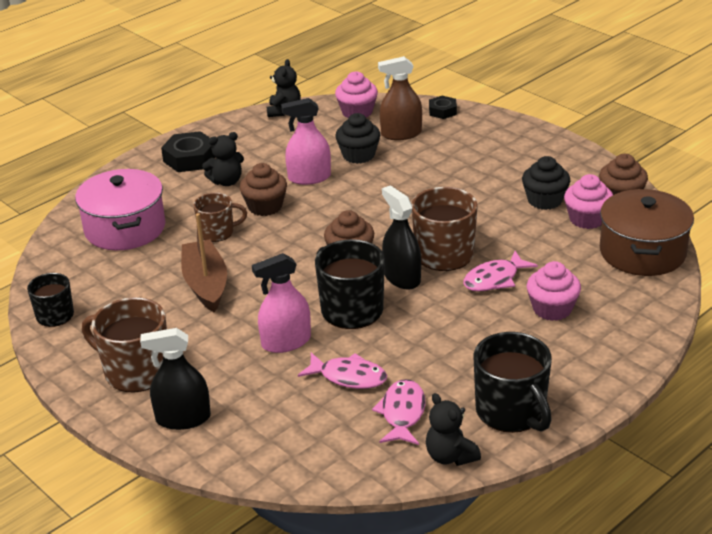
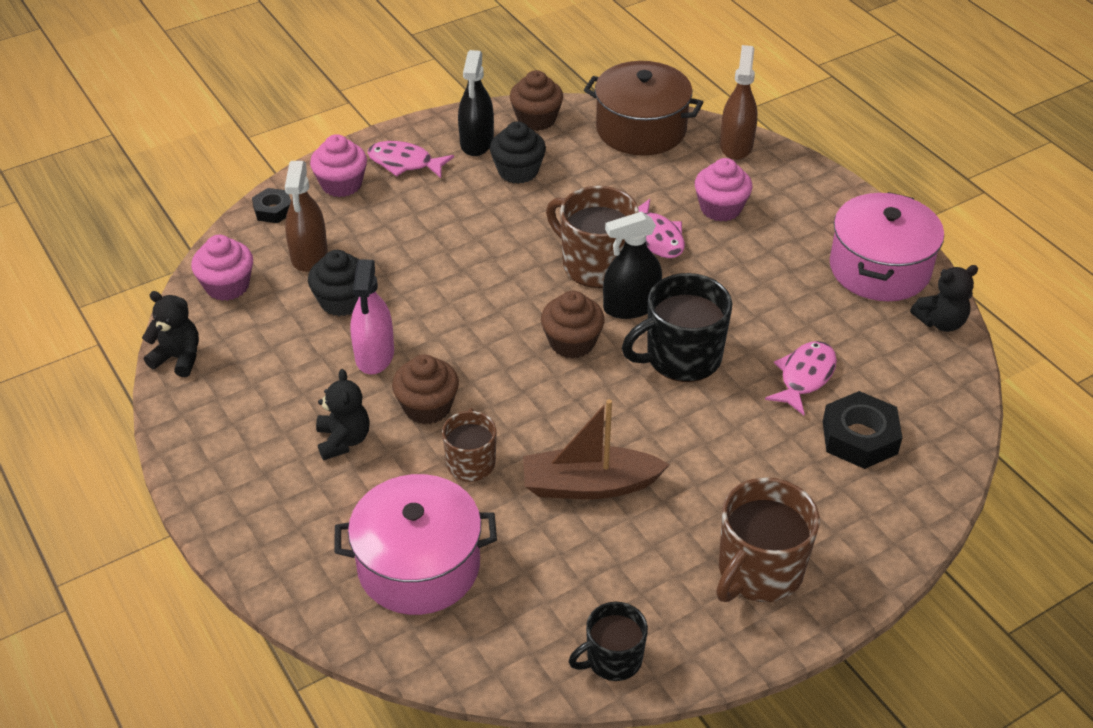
camera: 80 degrees left, 10 degrees up
(183, 418) = (857, 529): black spray bottle -> black spray bottle (477, 142)
(190, 158) = (257, 476): black nut -> black nut (859, 437)
(286, 342) = (730, 421): pink spray bottle -> none
(402, 413) = (872, 345): pink fish -> pink fish (405, 163)
(511, 412) = (879, 268): black mug -> pink pot
(587, 219) = (567, 150): pink cupcake -> pink cupcake (341, 184)
(652, 308) = (736, 146): none -> brown spray bottle

